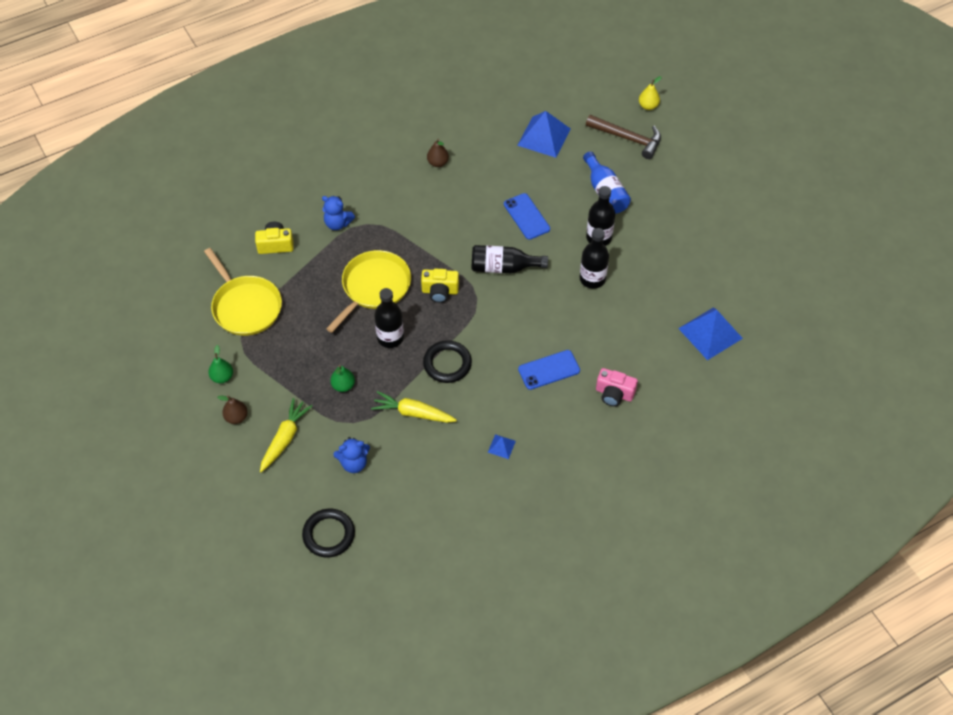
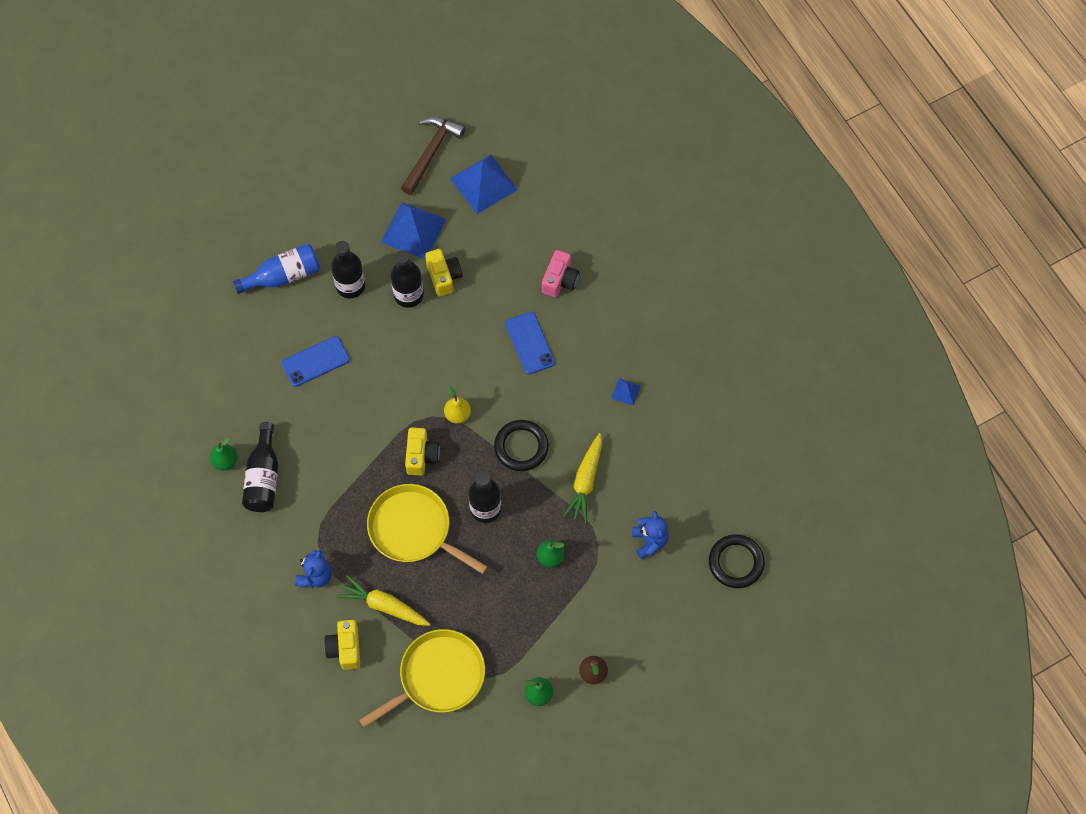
camera: 90 degrees left, 10 degrees up
(285, 438) = (619, 616): yellow carrot -> yellow carrot (384, 605)
(438, 163) = (225, 461): brown pear -> green pear
(503, 267) = (389, 387): black bottle -> black bottle (263, 477)
(544, 137) = (192, 339): blue pyramid -> blue pyramid (413, 230)
(612, 304) = (444, 277): none -> yellow camera
(628, 138) = (202, 247): brown hammer -> brown hammer (431, 152)
(648, 106) = (151, 223): yellow pear -> yellow pear (457, 414)

